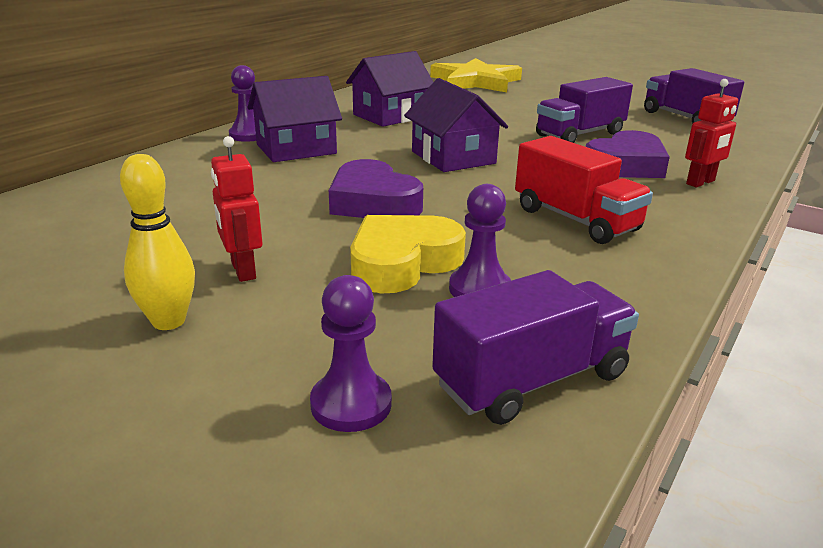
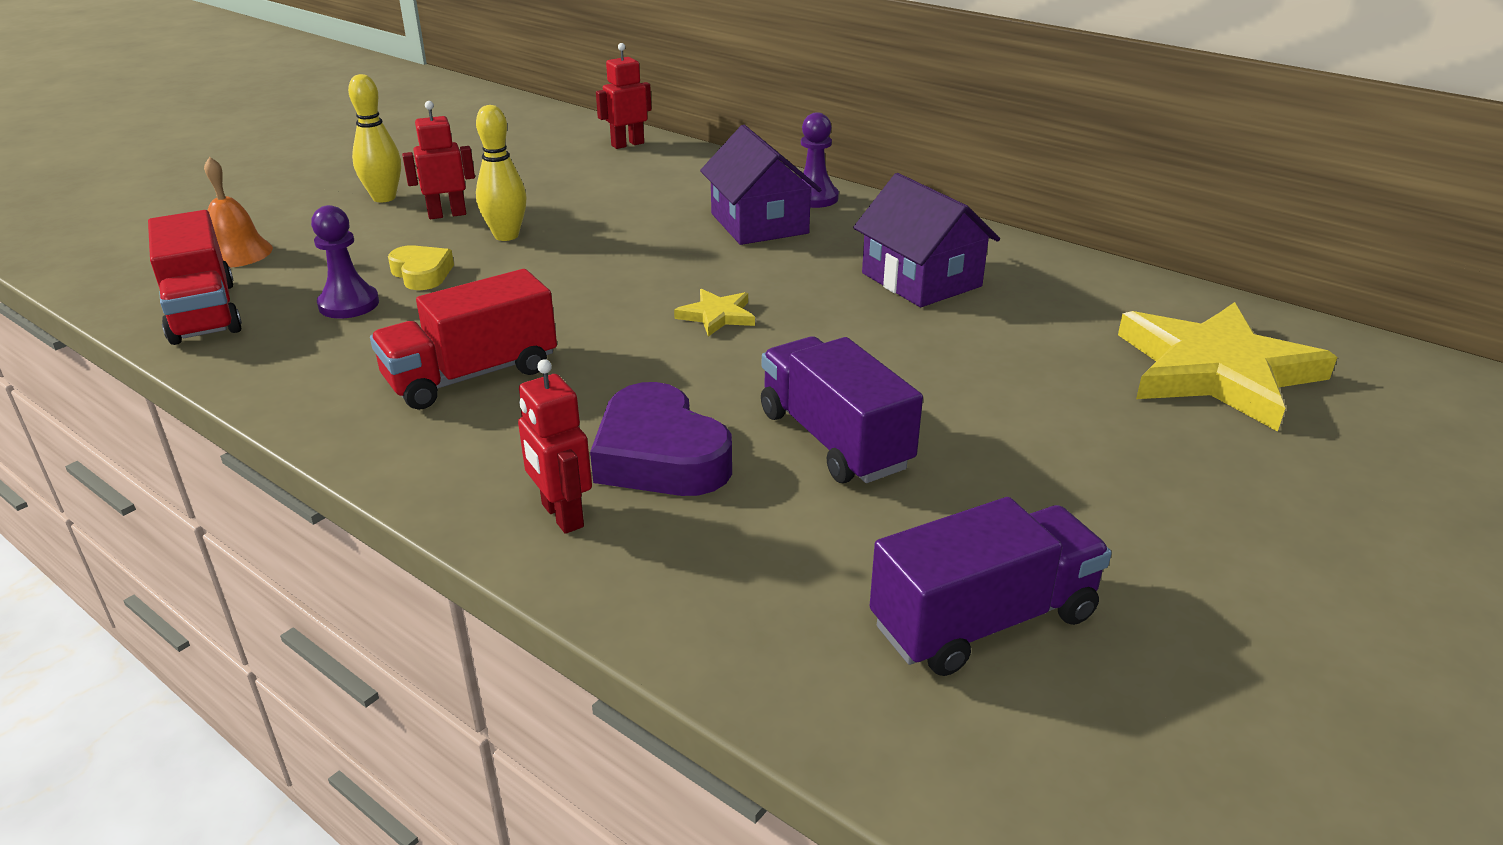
camera: 95 degrees right, 5 degrees up
(62, 199) = (627, 144): none -> red robot
(309, 234) = (506, 236): none -> yellow bowling pin
(351, 404) = (237, 253): purple pawn -> orange bell
(373, 202) = (573, 263): purple heart -> none
(402, 263) = (422, 274): yellow heart -> yellow heart, size x0.59
(453, 157) = (717, 316): purple house -> yellow star
(531, 380) = (203, 312): purple truck -> red truck

